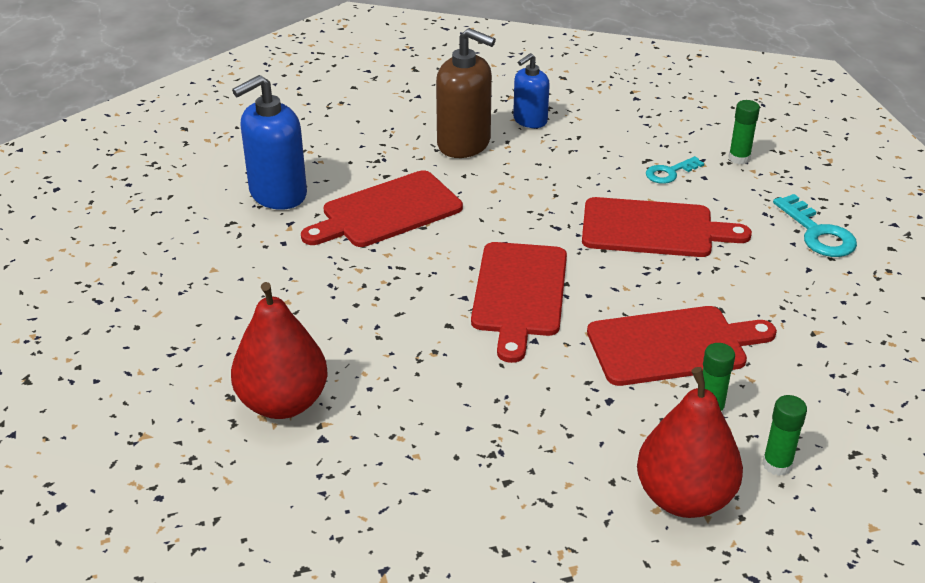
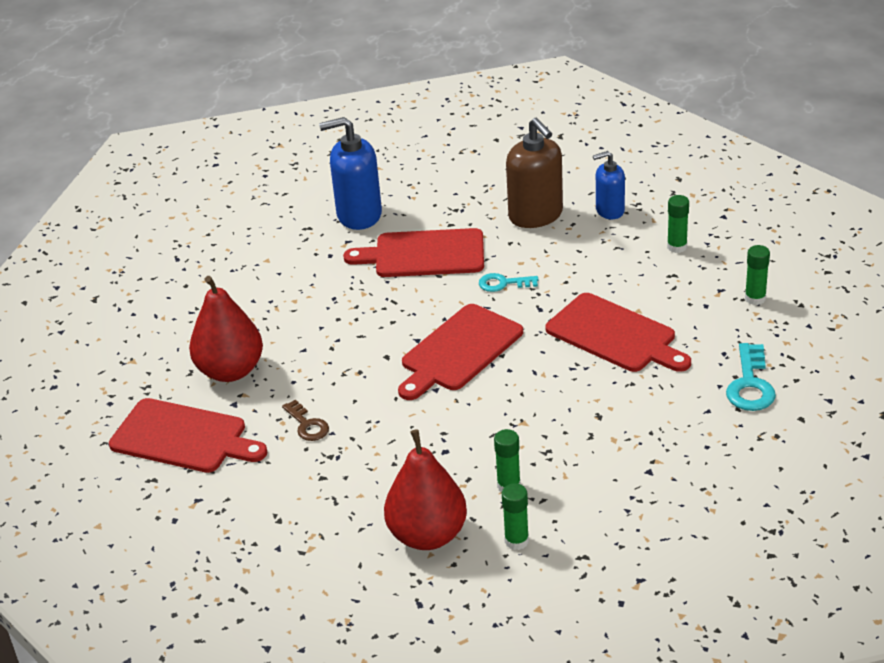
camera: 35 degrees right, 0 degrees up
(433, 429) = (307, 425): none -> brown key
(624, 134) = (677, 247): none -> green glue stick
(670, 173) = (680, 292): turquoise key -> turquoise key (503, 283)
(672, 345) = (532, 430): red cutting board -> red cutting board (183, 437)

